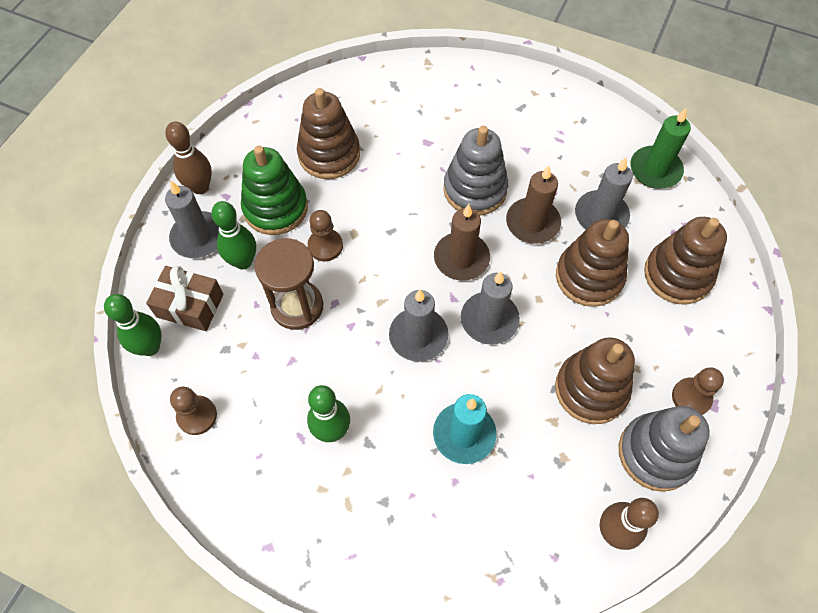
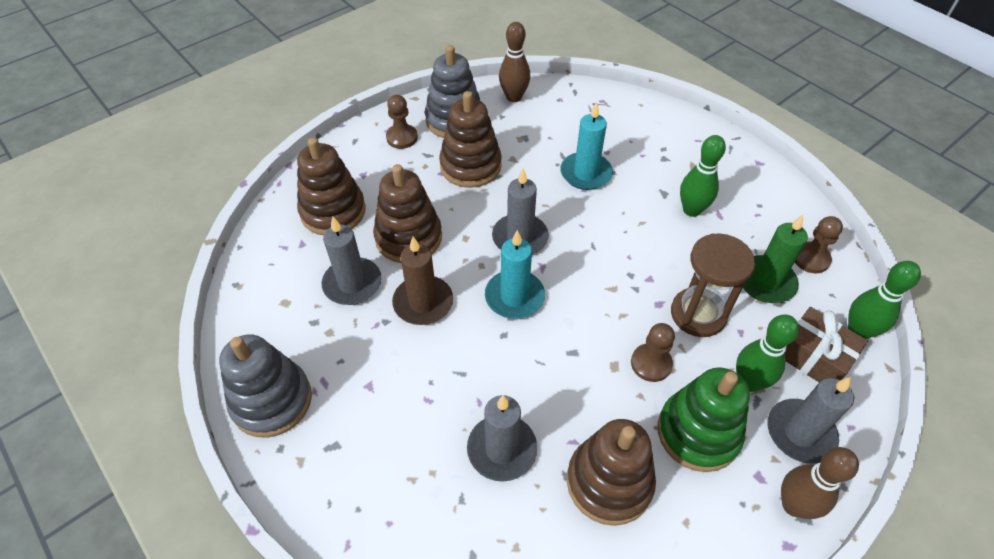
camera: 155 degrees left, 10 degrees down
(418, 336) = (590, 248): grey candle -> grey candle (502, 449)
(461, 258) = (514, 297): brown candle -> turquoise candle
(475, 189) = (458, 361): grey stacking toy -> grey stacking toy (272, 401)
(655, 170) = (259, 306): green candle -> green candle (765, 282)

